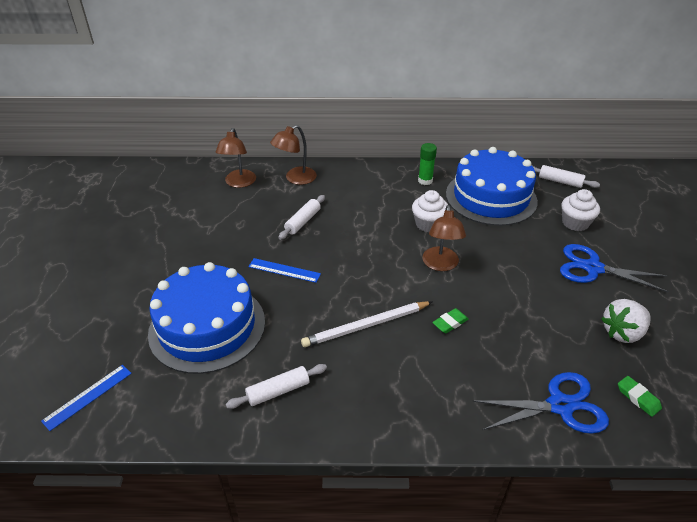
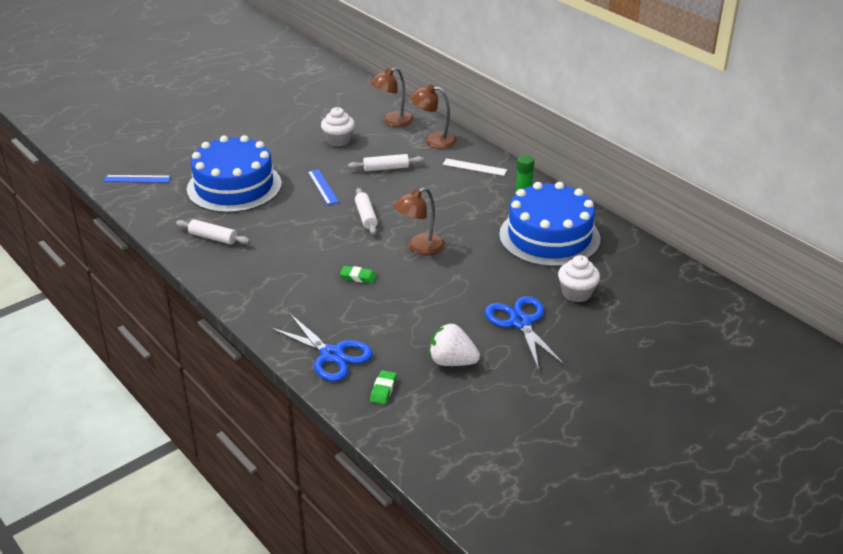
camera: 50 degrees right, 5 degrees down
(359, 181) = (474, 167): none -> white ruler
(366, 326) = (310, 244): white pencil -> none
(428, 224) = (464, 222): white cupcake -> white cupcake (338, 140)
(560, 181) = (635, 264): white rolling pin -> white rolling pin (366, 216)

